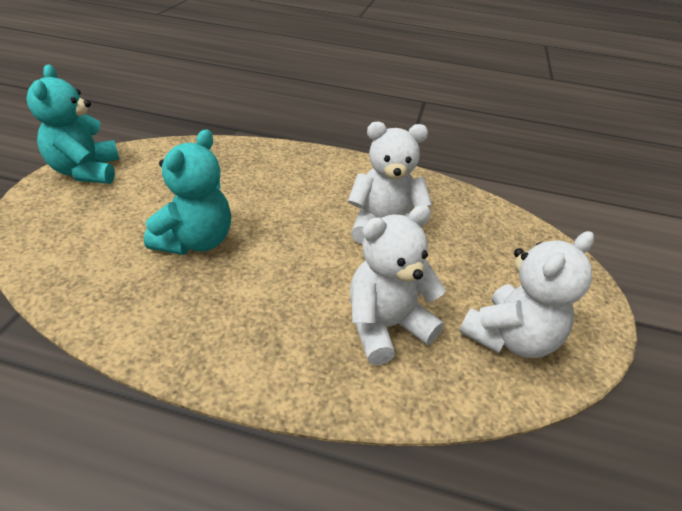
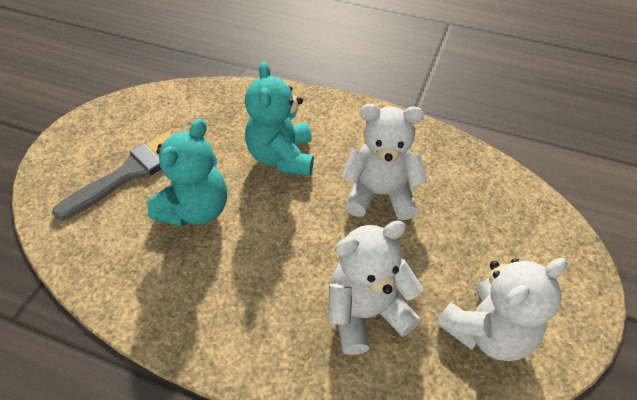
camera: 10 degrees right, 10 degrees up
(86, 171) = (98, 125): turquoise teddy bear -> turquoise teddy bear (282, 157)
(121, 211) = (129, 173): none -> grey brush

